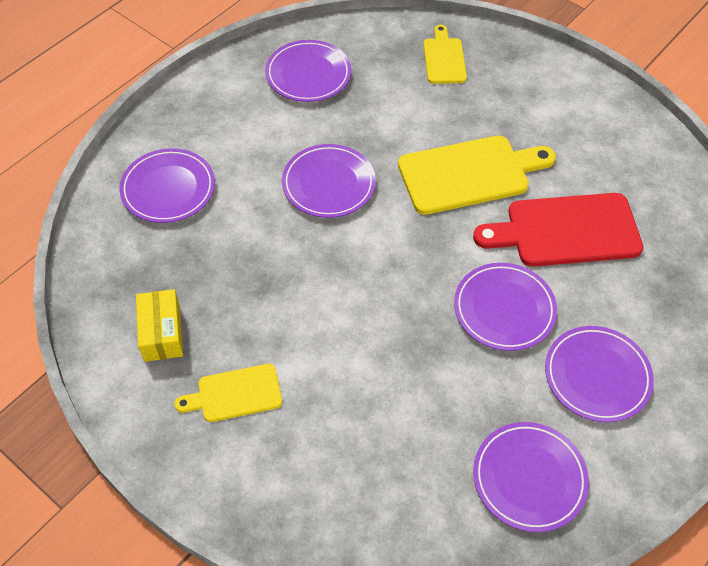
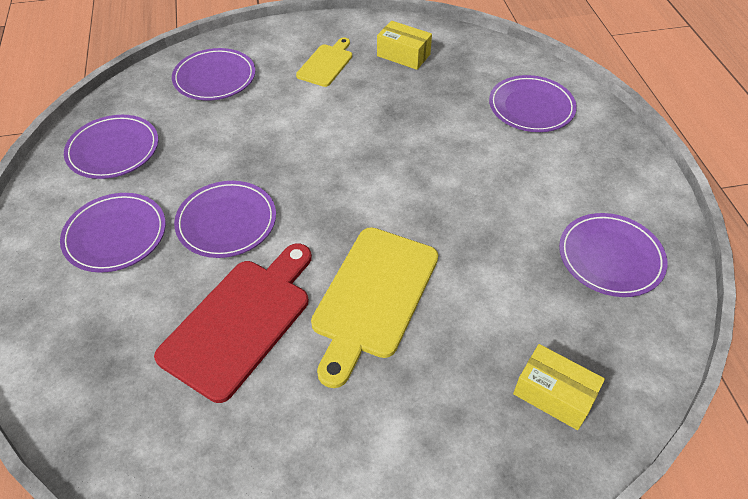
camera: 130 degrees right, 5 degrees down
(328, 184) = (454, 194): purple plate -> purple plate (214, 78)
(444, 58) = (553, 395): yellow cutting board -> yellow box

